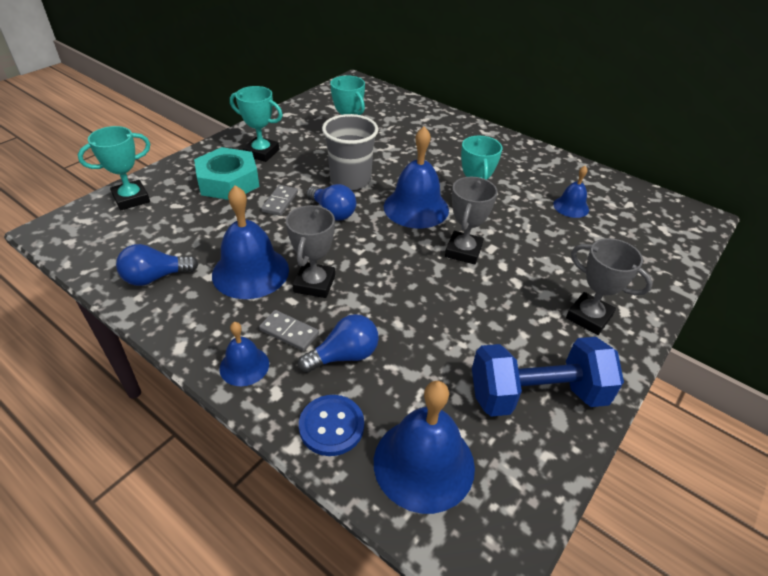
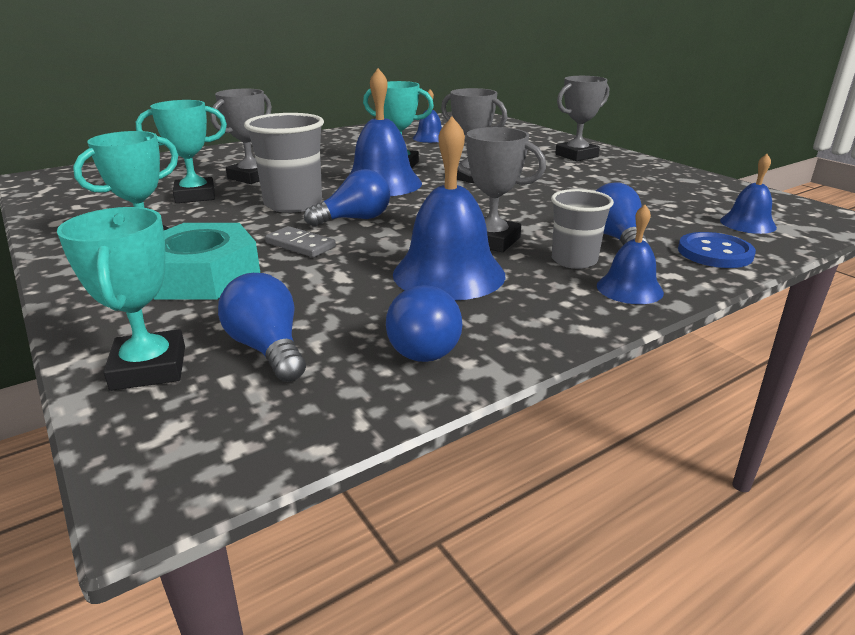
camera: 70 degrees left, 15 degrees down
(149, 226) = (267, 349): none -> blue light bulb
(289, 332) = (574, 260): grey domino -> grey cup
(396, 148) = (251, 177): none -> grey trophy
(424, 463) = (748, 223): blue bell -> blue bell, size x0.55
(536, 395) = (664, 181): blue dumbbell -> none

